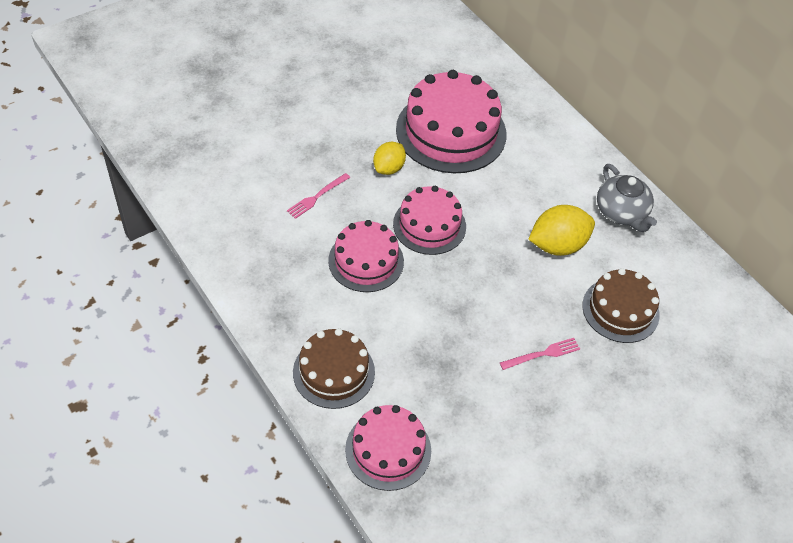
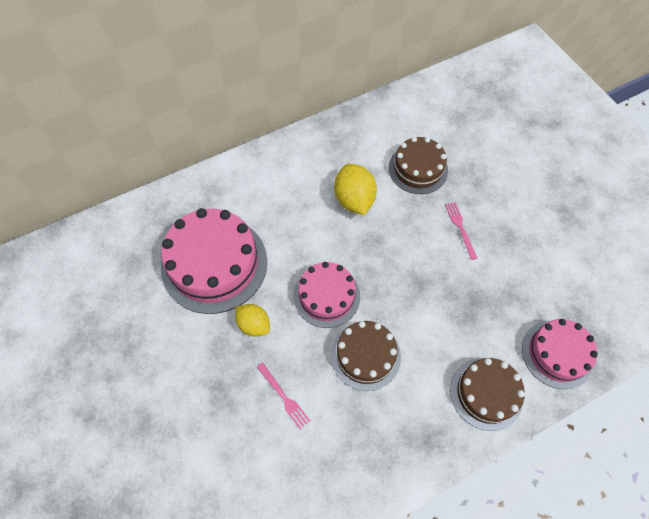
camera: 80 degrees left, 10 degrees up
(366, 261) = (365, 355): pink cake -> brown cake
(621, 212) = (323, 149): grey teapot -> none

